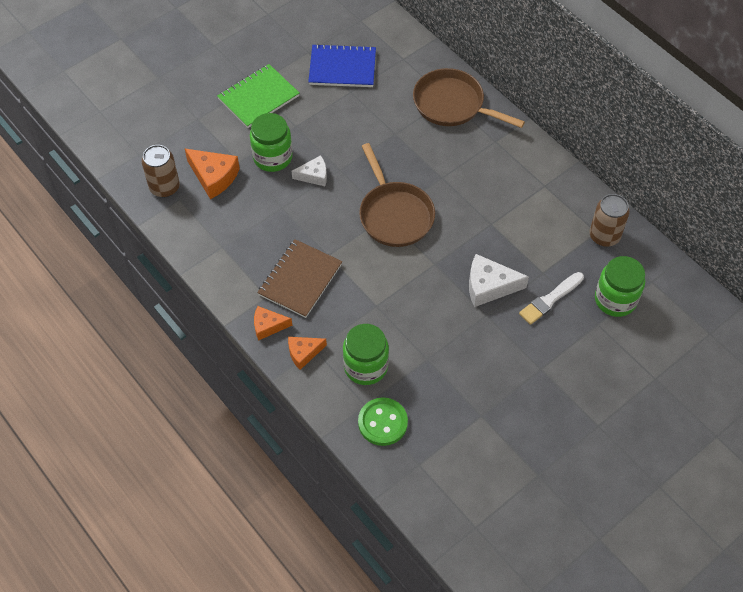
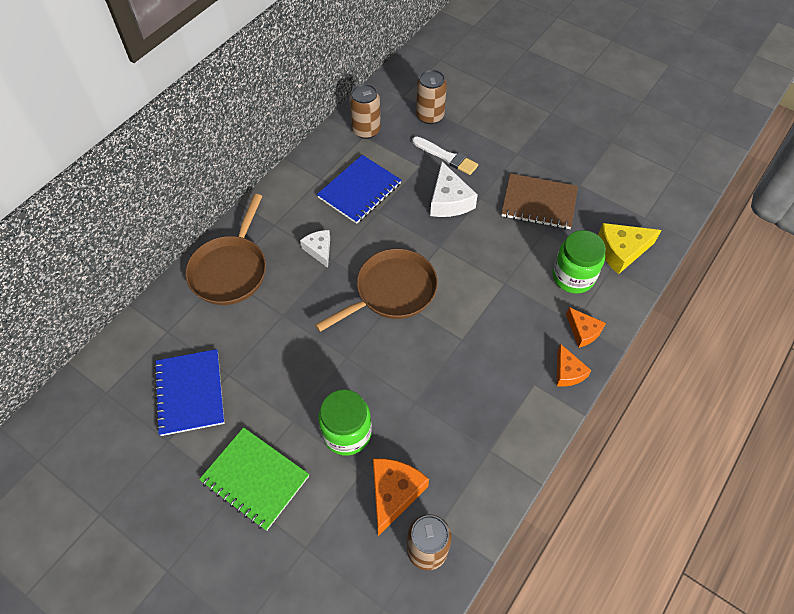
camera: 105 degrees left, 0 degrees up
(300, 279) = (501, 357): brown notebook -> brown notebook (539, 203)
(314, 176) = (362, 381): white cheese -> white cheese (319, 250)
(382, 422) = (621, 251): green button -> yellow cheese
(521, 214) = (359, 190): none -> blue notebook
(615, 299) = (430, 116): green jar -> brown can

